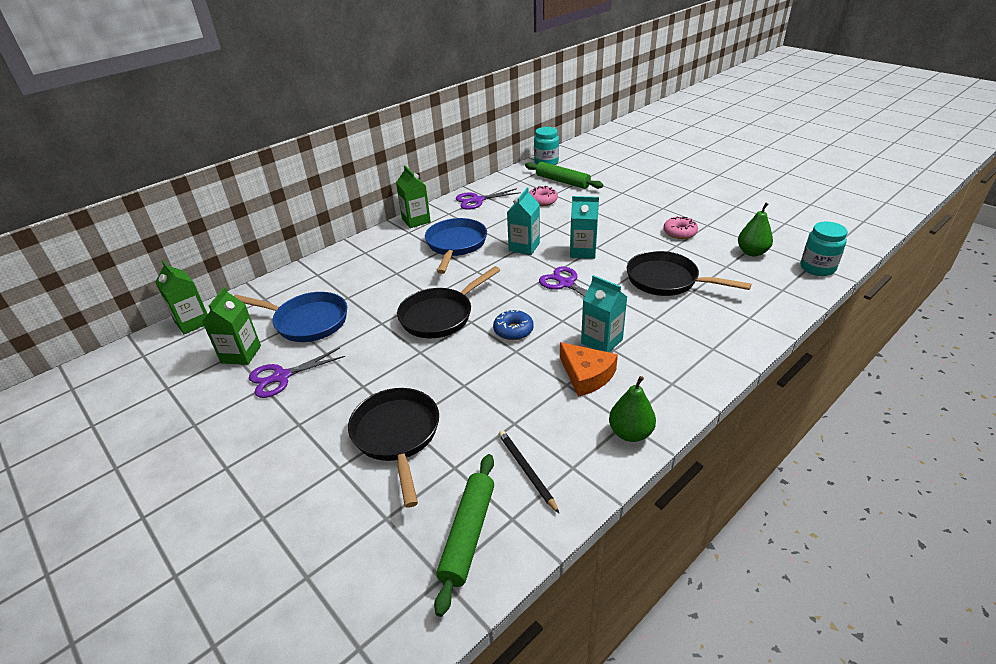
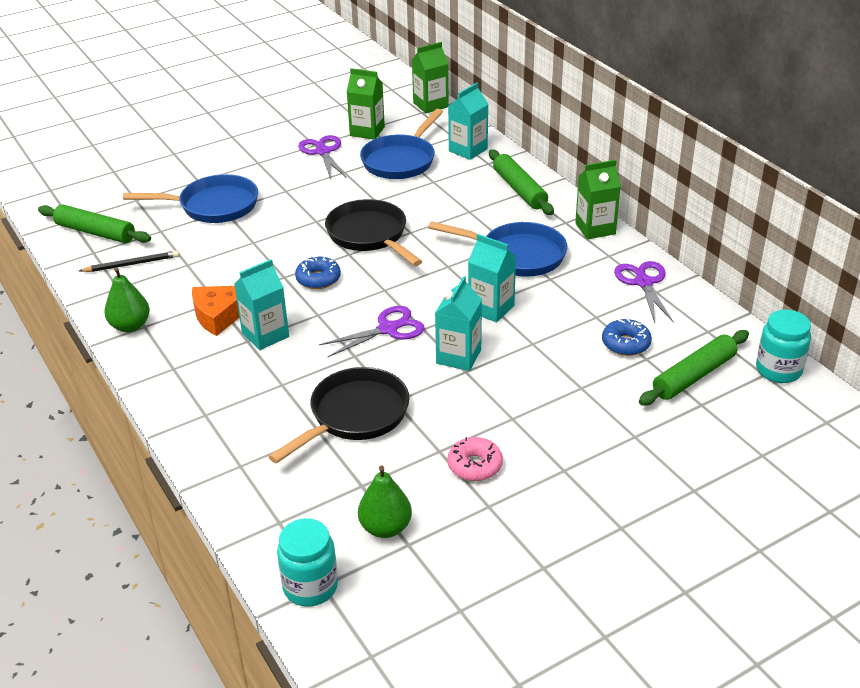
camera: 100 degrees right, 0 degrees up
(292, 287) = (468, 150): none -> turquoise carton
(362, 255) = (519, 189): none -> green rolling pin
(397, 436) = (213, 206): black pan -> blue pan
(542, 201) = (625, 344): pink donut -> blue donut

